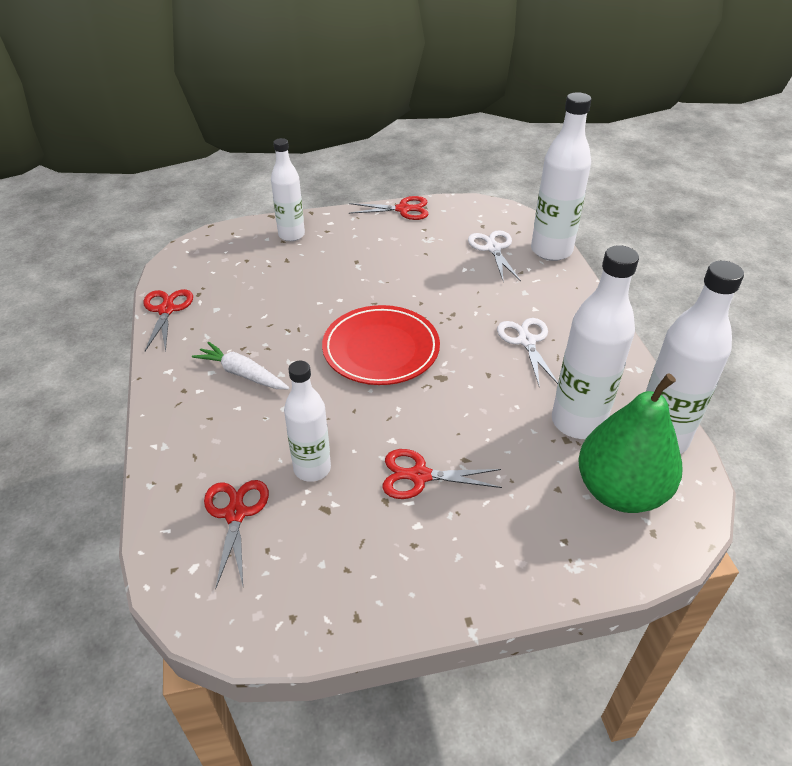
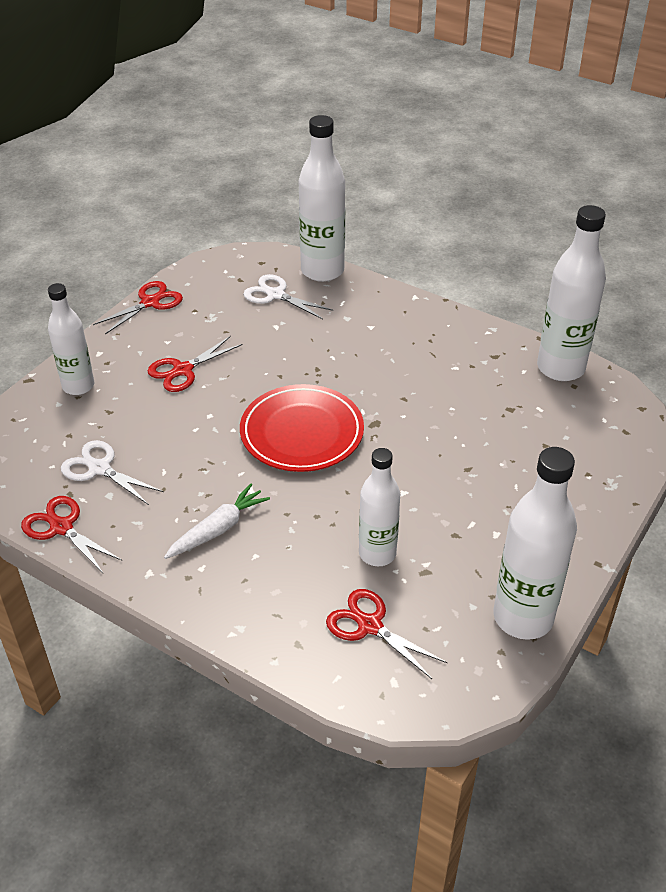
camera: 45 degrees left, 0 degrees up
(242, 374) = (218, 529): white carrot -> white carrot turned 150 degrees clockwise
(419, 476) = (454, 502): red scissors -> red scissors (182, 370)
(526, 341) = (397, 356): white scissors -> white scissors (99, 468)
(578, 422) = (502, 392): white bottle -> white bottle (523, 617)
(620, 491) = (580, 419): green pear -> none

